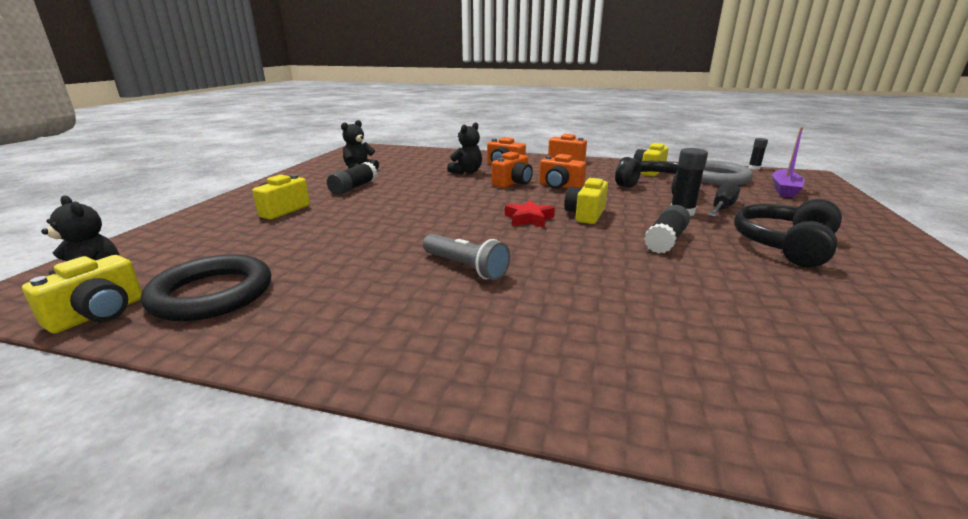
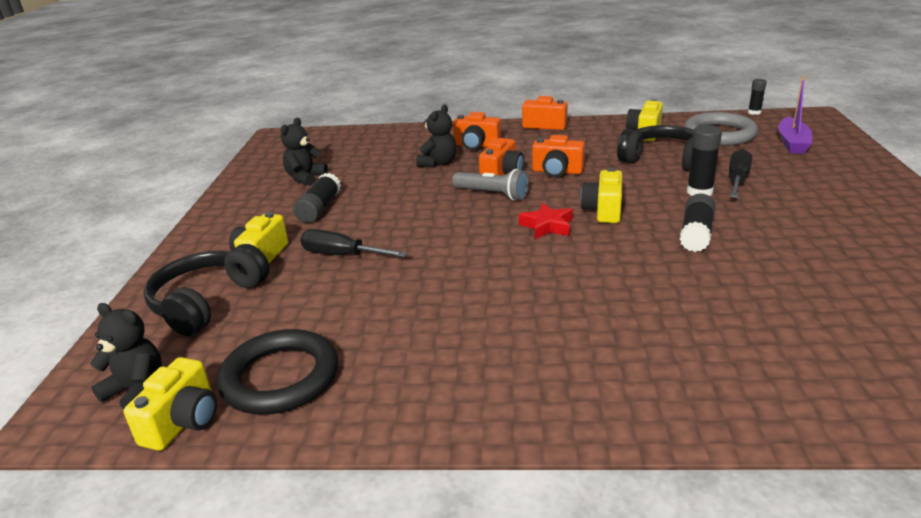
camera: 10 degrees left, 5 degrees up
(344, 217) = (342, 255): none -> black screwdriver
(465, 267) = (517, 301): grey flashlight -> grey flashlight (492, 194)
(785, 245) = (808, 222): black headphones -> black headphones (207, 302)

